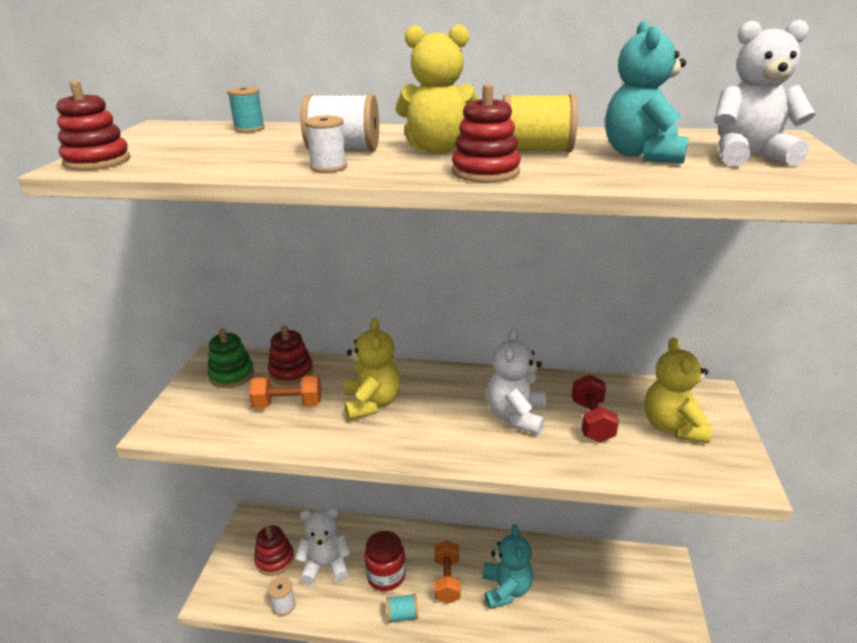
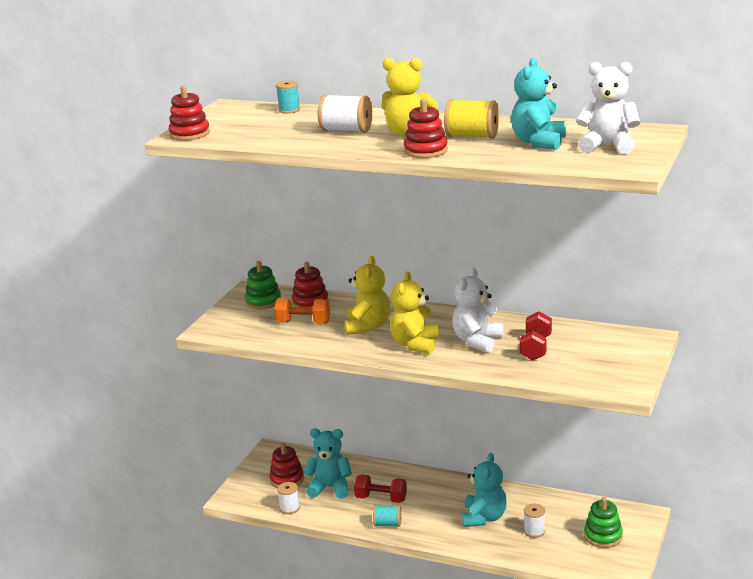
camera: 15 degrees right, 5 degrees down
(326, 566) = (330, 488): white teddy bear -> turquoise teddy bear
(328, 167) = (331, 144): white spool -> white spool (534, 531)
(386, 575) = (381, 499): red jar -> red dumbbell
(447, 580) = (433, 507): orange dumbbell -> none
(640, 599) = (603, 536): none -> green stacking toy
(672, 427) = (598, 356): yellow teddy bear -> yellow teddy bear (415, 344)

